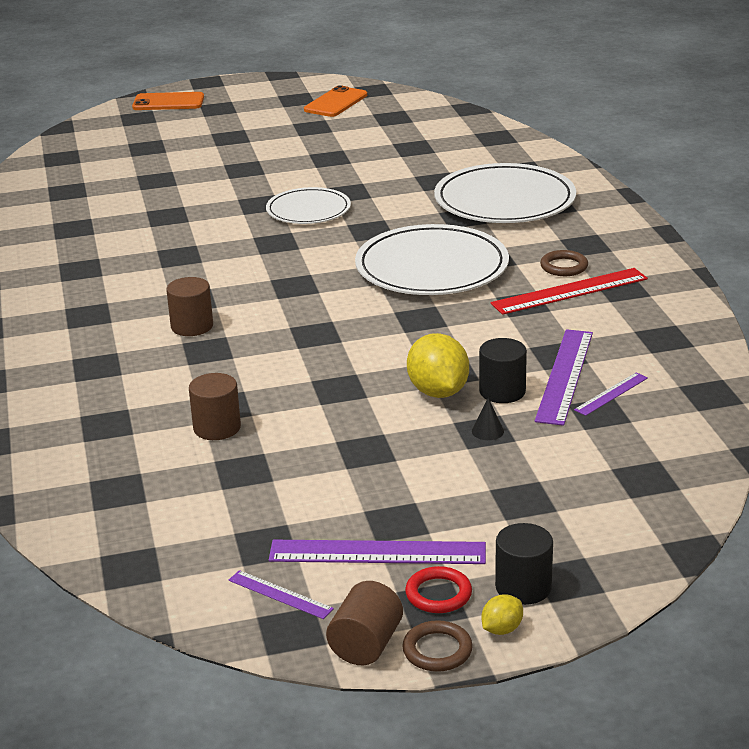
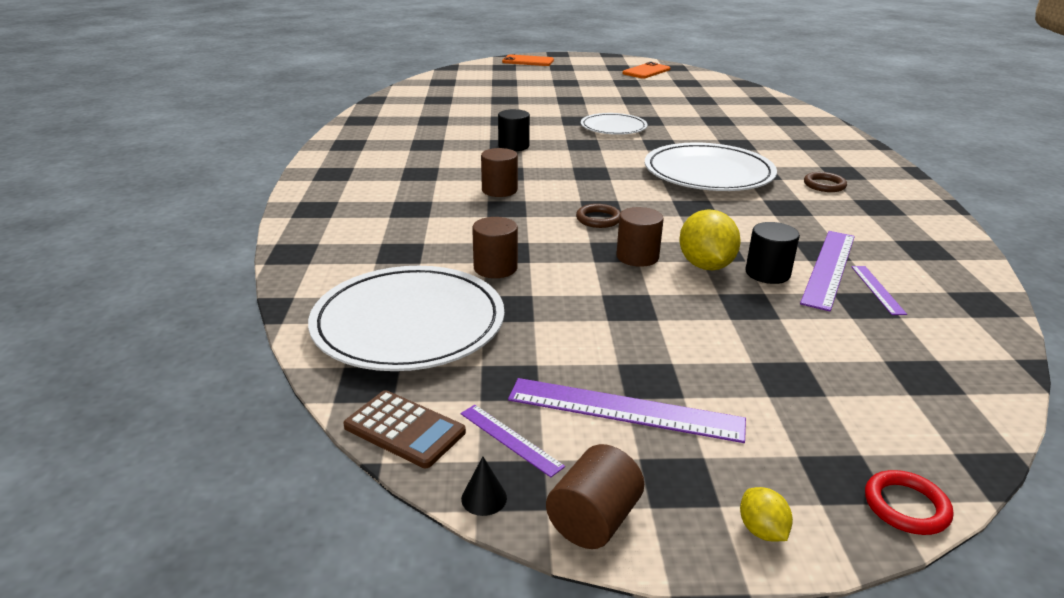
camera: 10 degrees right, 0 degrees up
(182, 602) = (404, 429): none -> brown calculator
(365, 392) = (637, 257): none -> brown cylinder
(437, 650) = (679, 544): brown ring -> brown ring (598, 219)
(438, 594) = (687, 470): red ring -> red ring (906, 506)
(487, 431) = (752, 306): black cone -> black cone (484, 498)
(502, 629) = (761, 530): yellow lemon -> yellow lemon turned 75 degrees counterclockwise
(504, 200) = (772, 137): white plate -> white plate (408, 323)
(523, 587) = (789, 479): black cylinder -> black cylinder (513, 146)
(569, 291) = (830, 203): red ruler -> none
(611, 394) = (877, 289): purple ruler -> purple ruler turned 60 degrees counterclockwise

